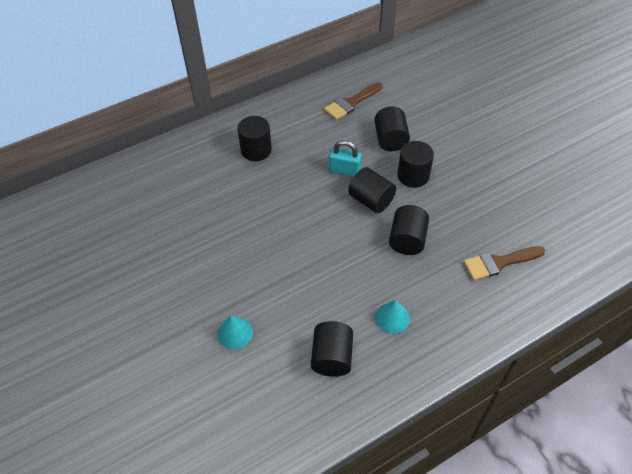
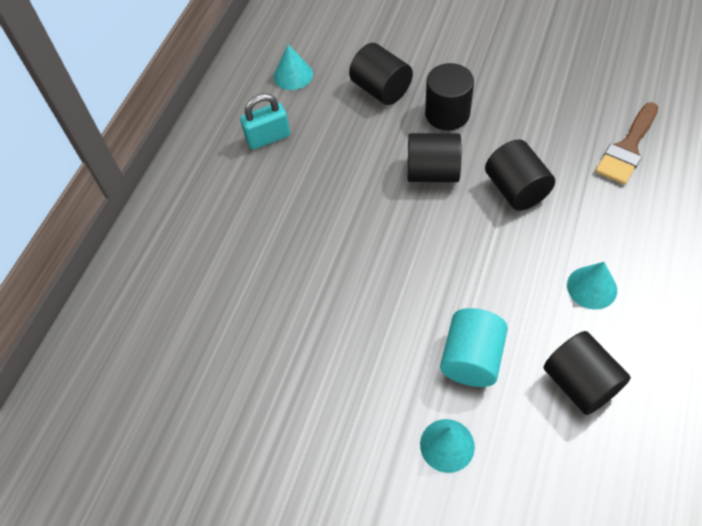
camera: 35 degrees left, 5 degrees up
(256, 150) = (237, 204): black cylinder -> none
(290, 304) = (471, 358): none -> turquoise cylinder
(344, 171) = (368, 158): turquoise padlock -> turquoise padlock (268, 137)
(351, 103) = (293, 75): brown brush -> turquoise cone

